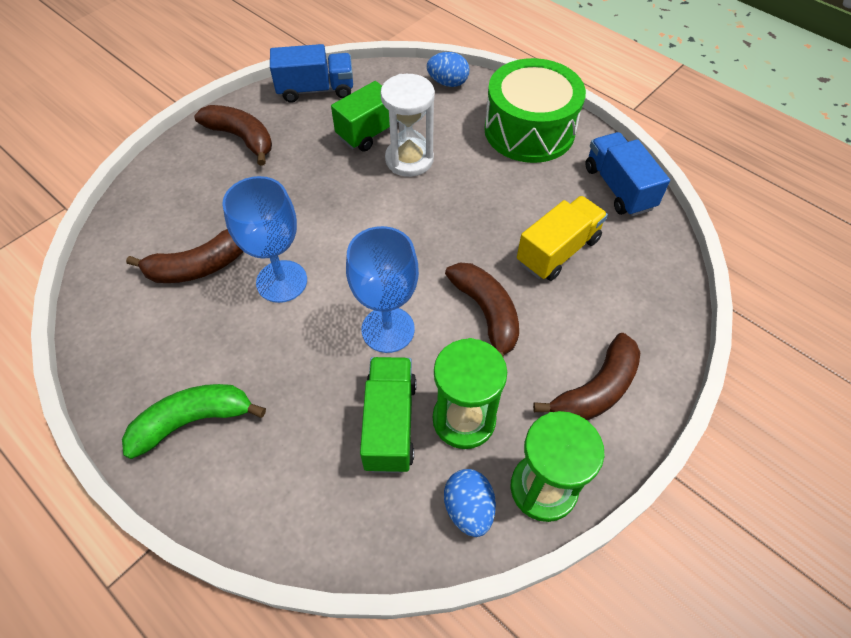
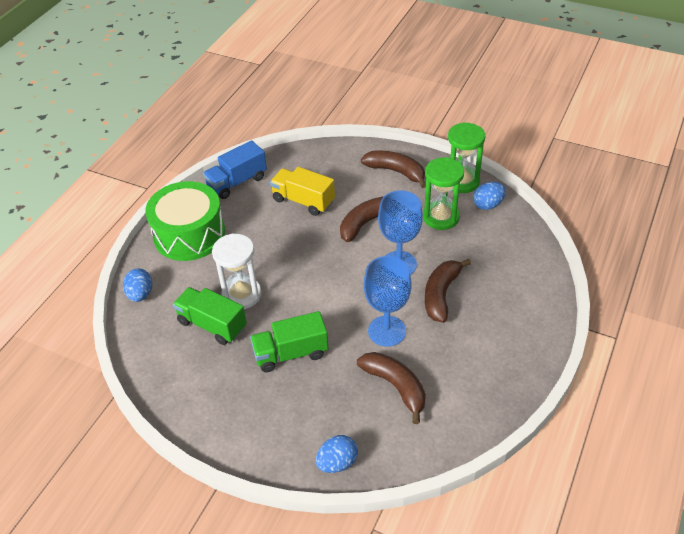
camera: 105 degrees left, 10 degrees down
(144, 193) = (337, 463): none -> blue egg
(193, 421) = (509, 336): green banana -> none
(241, 138) = (248, 417): brown banana -> brown banana (441, 295)
(316, 90) = (168, 385): blue truck -> none
(390, 424) = (460, 246): green truck -> green truck (291, 353)

